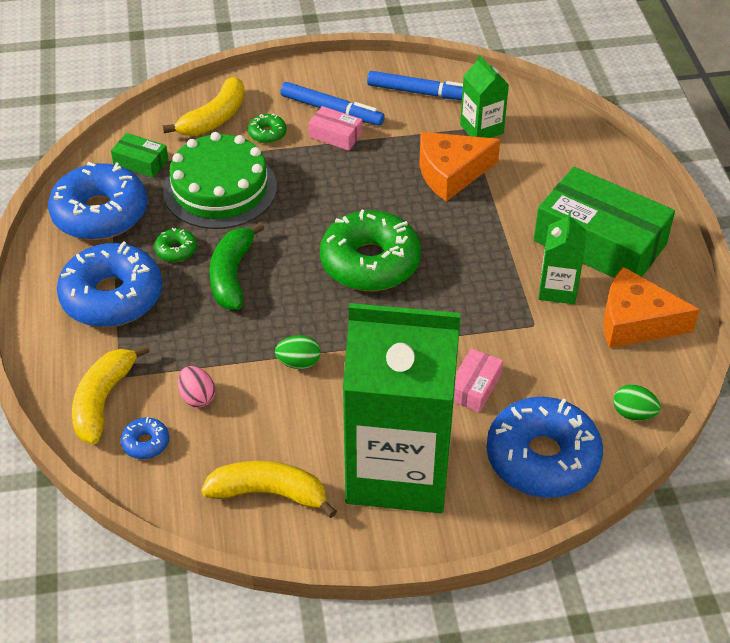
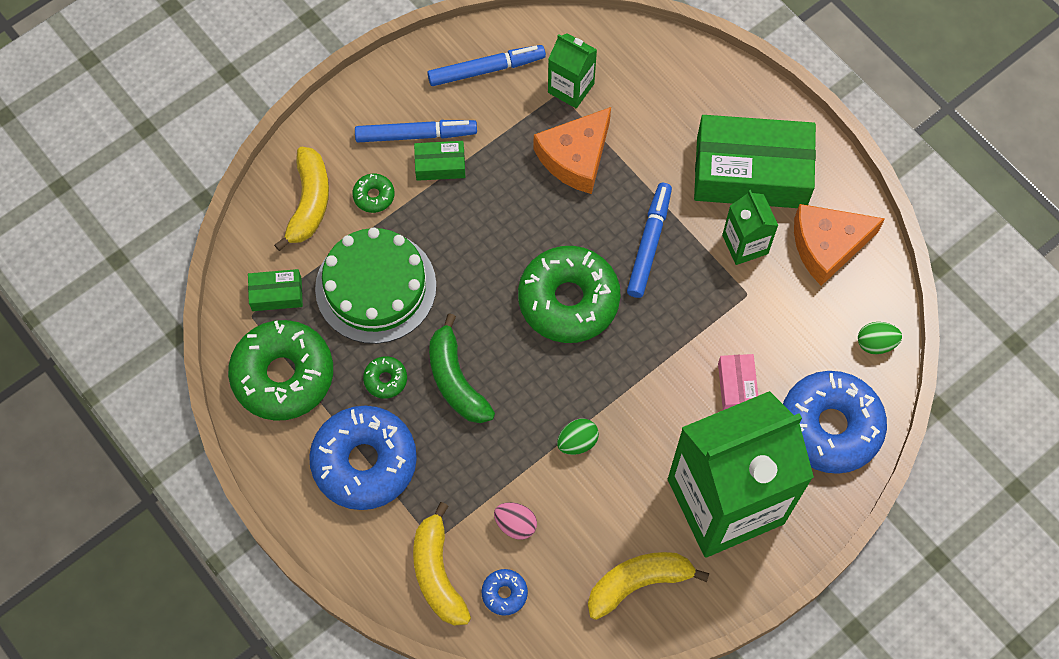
camera: 30 degrees left, 20 degrees up
(100, 213) = (283, 375): blue donut -> green donut
(335, 135) = (440, 165): pink box -> green box
(470, 253) = (649, 243): none -> blue marker

